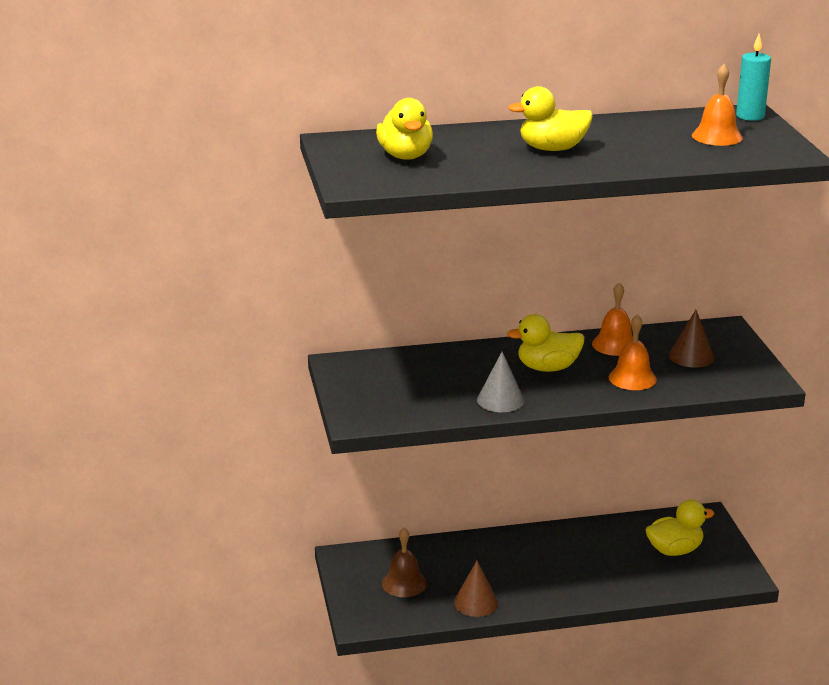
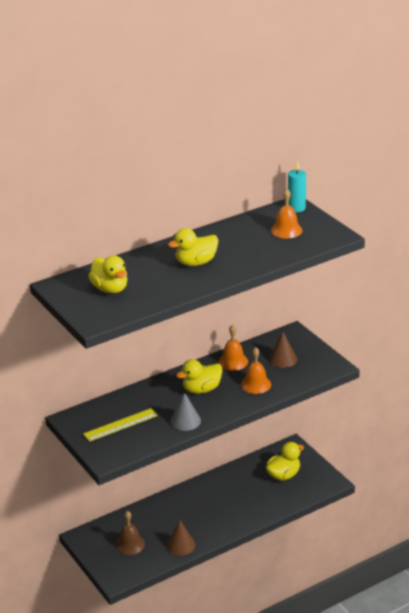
camera: 20 degrees left, 5 degrees up
(404, 385) = (120, 425): none -> yellow ruler

